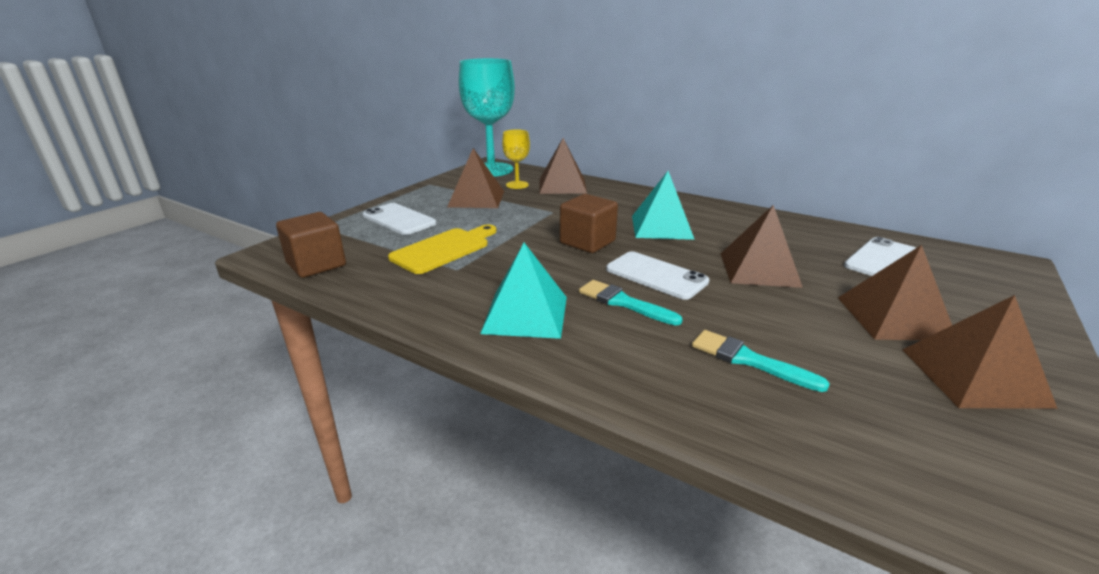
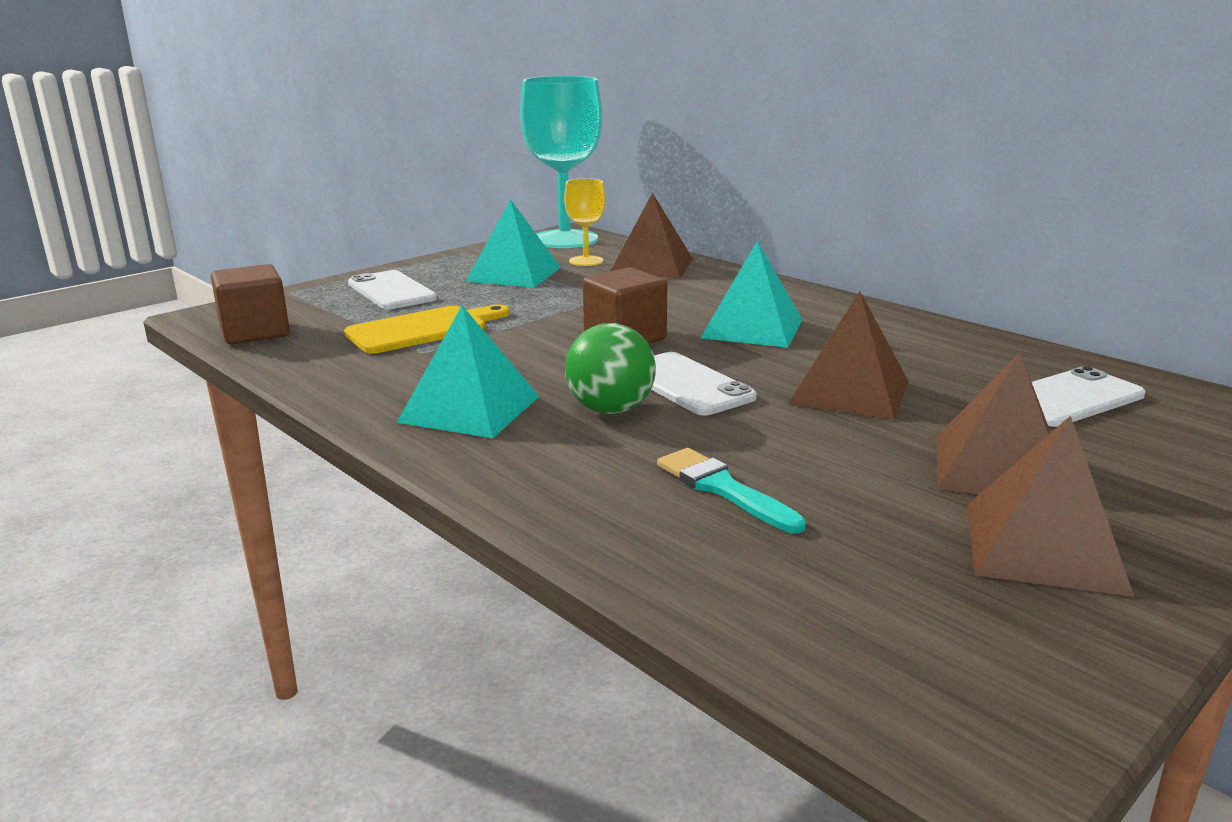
camera: 15 degrees right, 5 degrees down
(476, 198) = (514, 274): brown pyramid -> turquoise pyramid
(623, 302) = (610, 410): turquoise brush -> green ball

